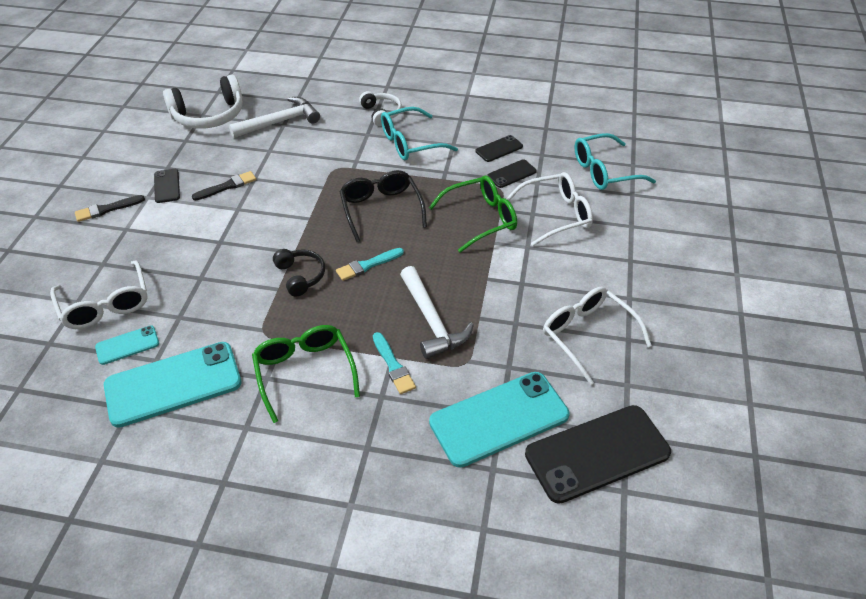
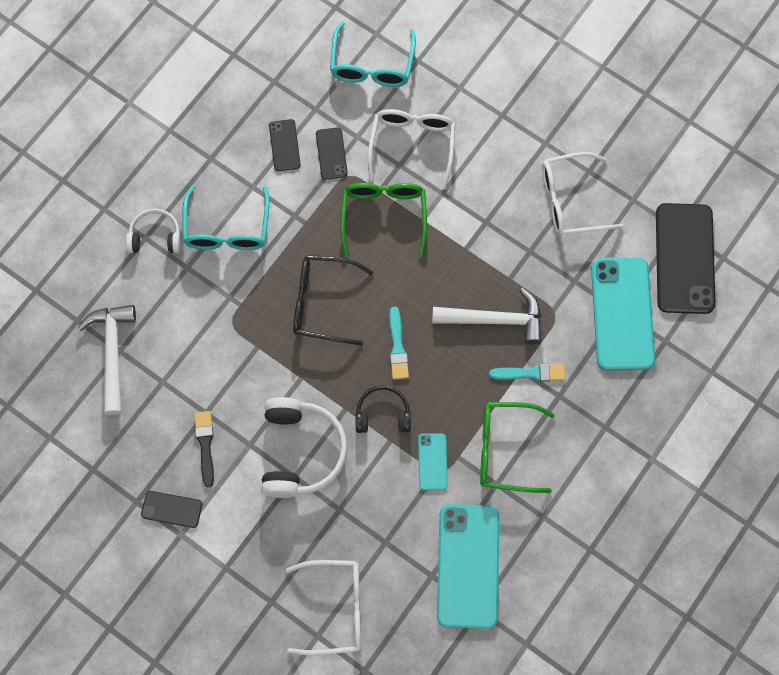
camera: 65 degrees left, 25 degrees up
(107, 209) = (181, 582): black brush -> none
(127, 345) = (401, 597): turquoise phone -> turquoise phone (432, 462)
(209, 115) = (55, 429): white headphones -> white headphones (300, 451)

